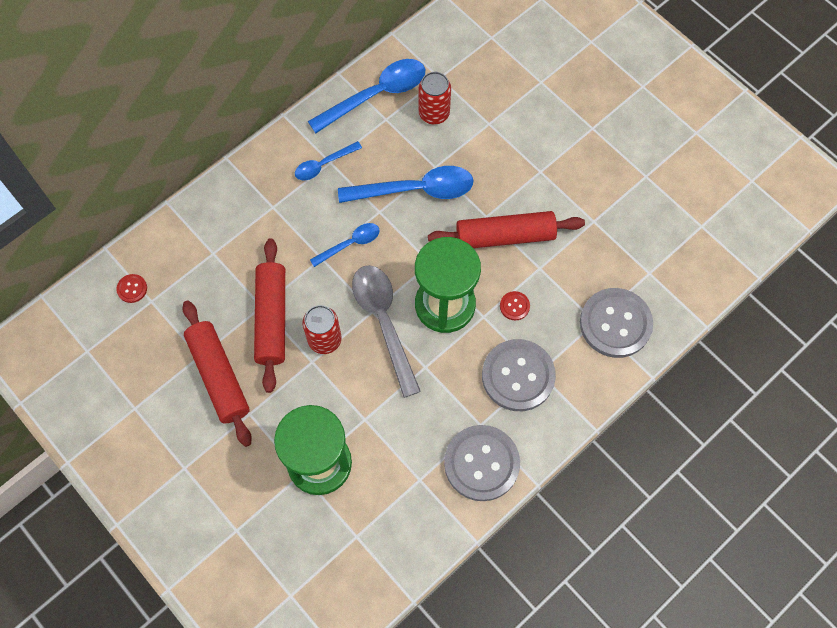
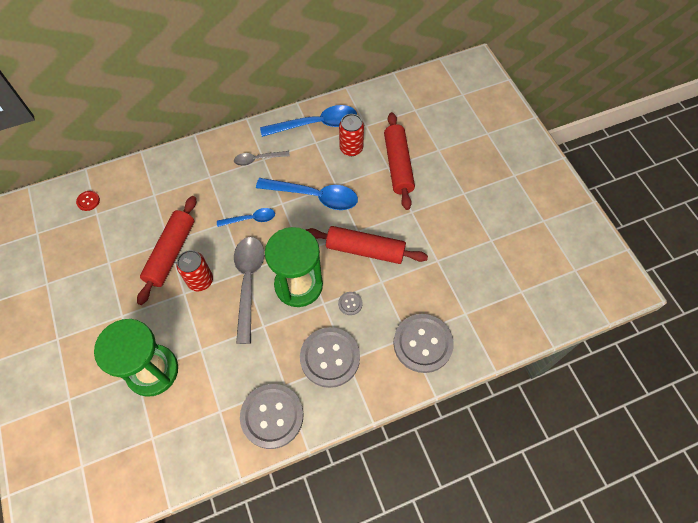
camera: 20 degrees right, 5 degrees down
(218, 376) = (114, 281): red rolling pin -> red rolling pin (398, 165)
(323, 165) = (258, 159): blue spoon -> grey spoon
(514, 306) = (350, 303): red button -> grey button

